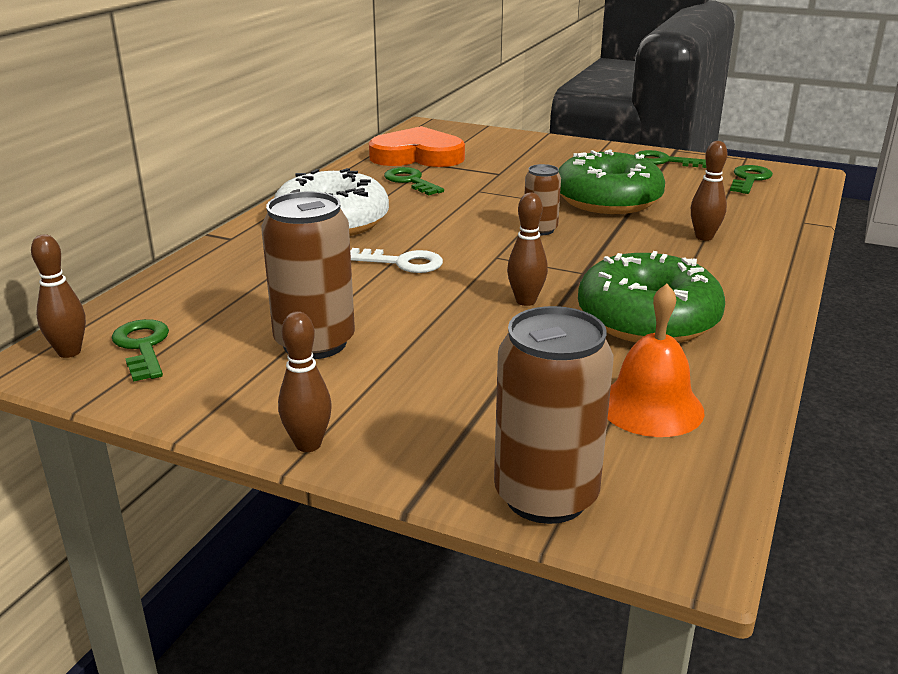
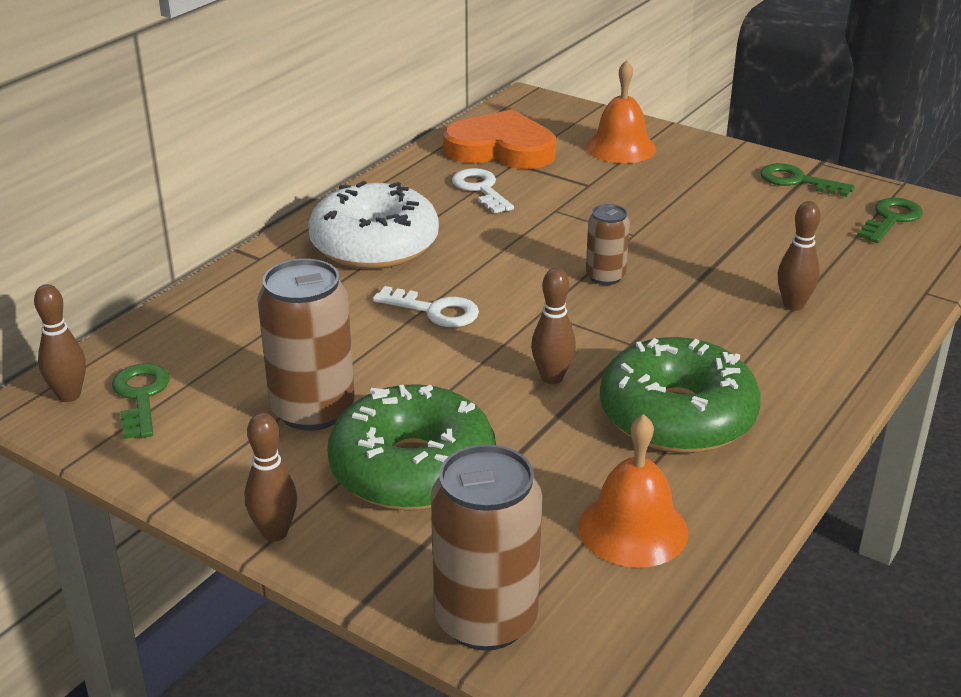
camera: 10 degrees right, 5 degrees up
(410, 181) = (481, 189): green key -> white key
(514, 149) = (620, 147): none -> orange bell
(608, 200) = (702, 238): green donut -> green donut (412, 469)

